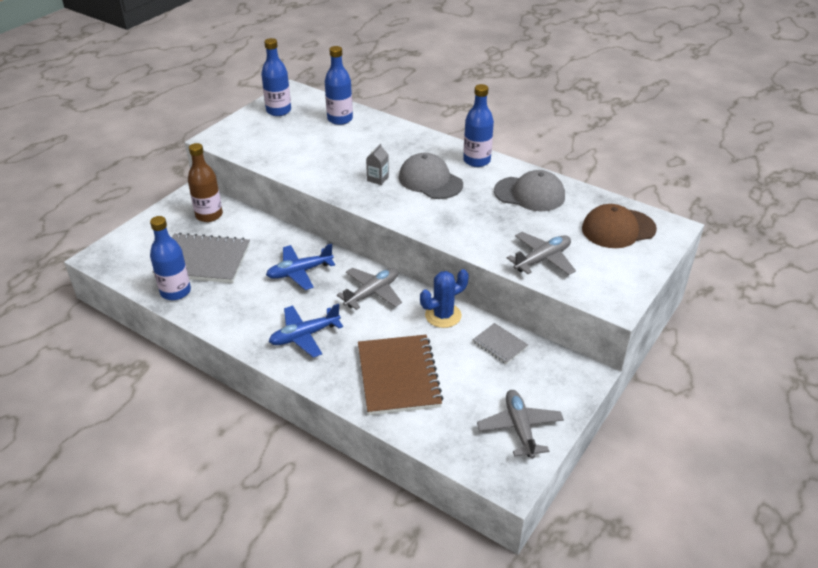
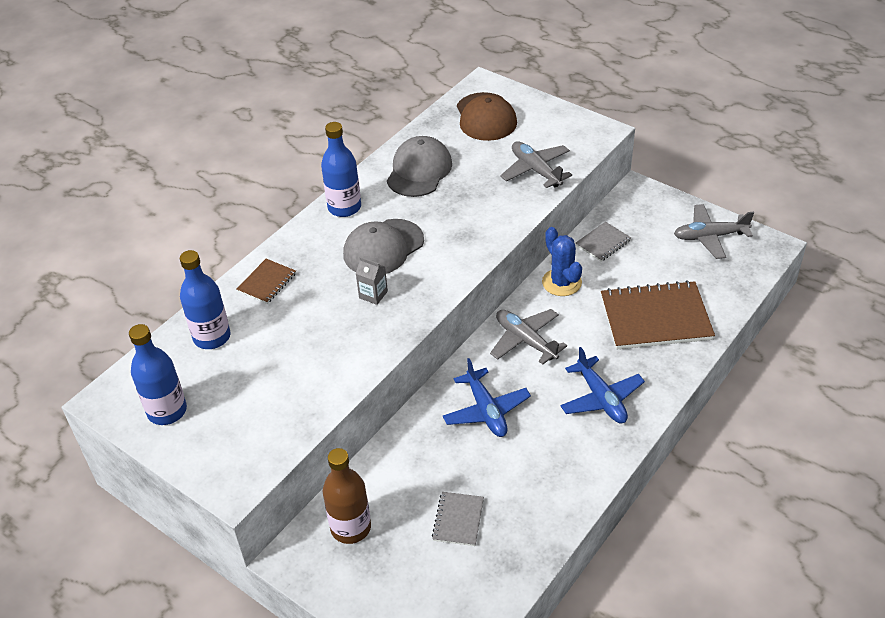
camera: 85 degrees left, 5 degrees up
(175, 292) = (524, 543): blue bottle -> none
(203, 260) = (458, 520): grey notebook -> grey notebook, size x0.49
(391, 134) = (267, 282): none -> brown notebook

